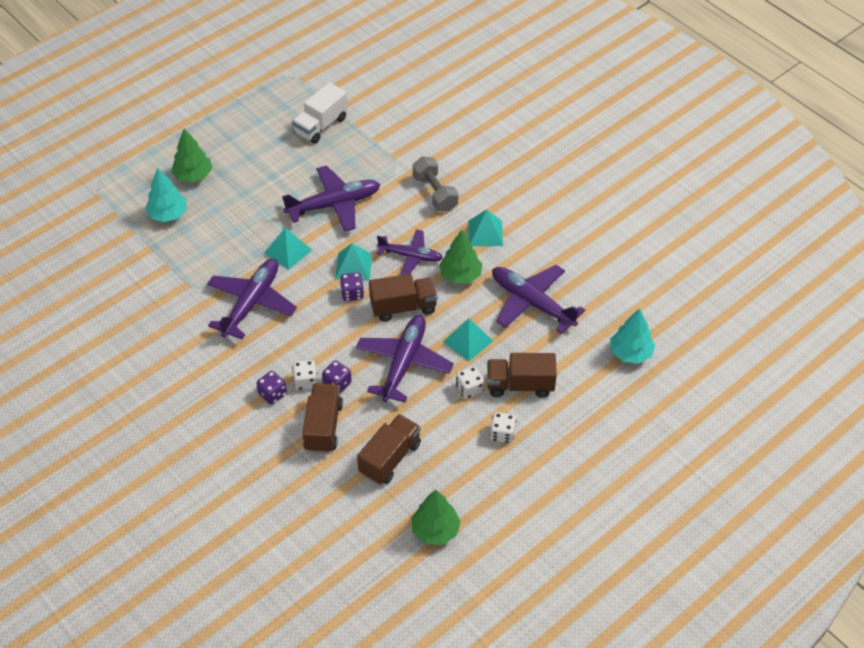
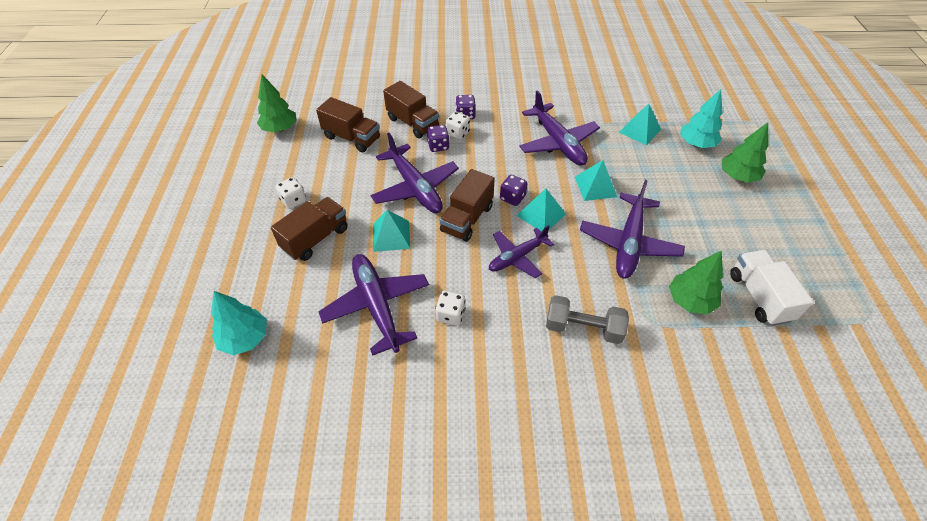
camera: 130 degrees right, 0 degrees up
(390, 458) = (352, 138): brown truck -> brown truck turned 45 degrees counterclockwise
(460, 275) = (461, 277): green tree -> green tree (690, 301)
(469, 389) = (350, 208): white dice -> white dice (450, 315)
(485, 233) = (492, 332): turquoise pyramid -> turquoise pyramid (639, 130)
(532, 303) = (377, 306): purple plane -> purple plane turned 105 degrees counterclockwise

